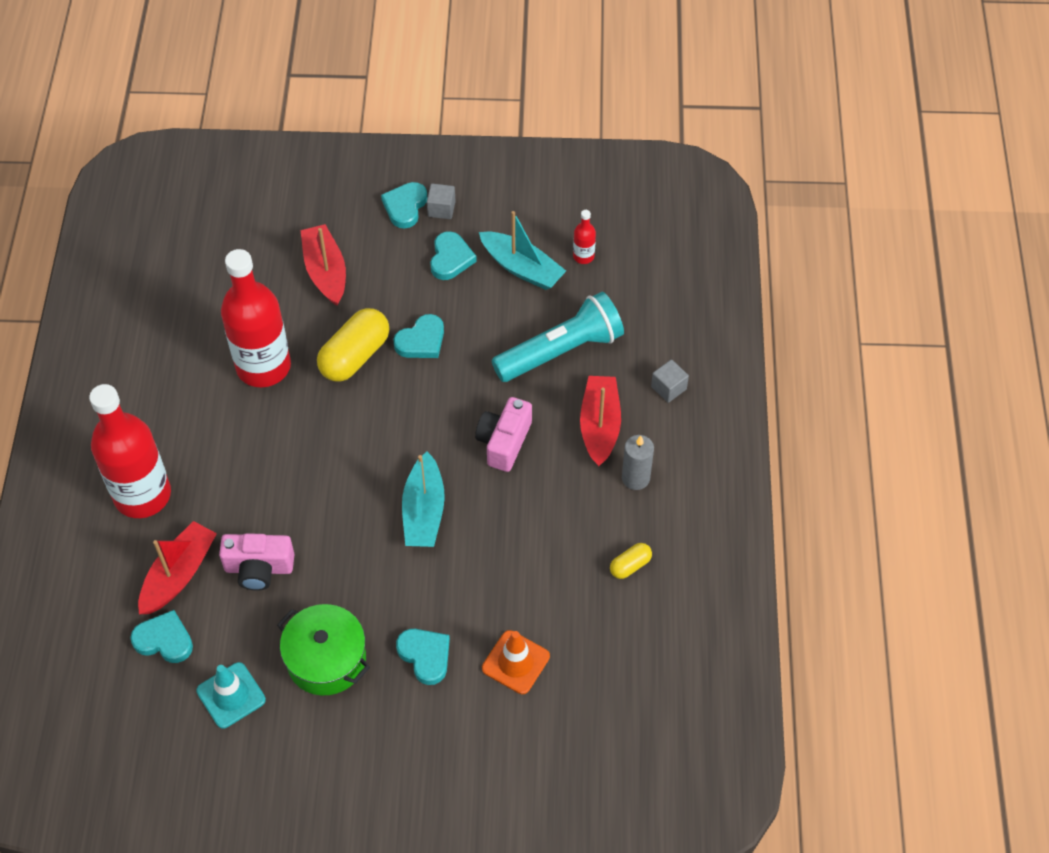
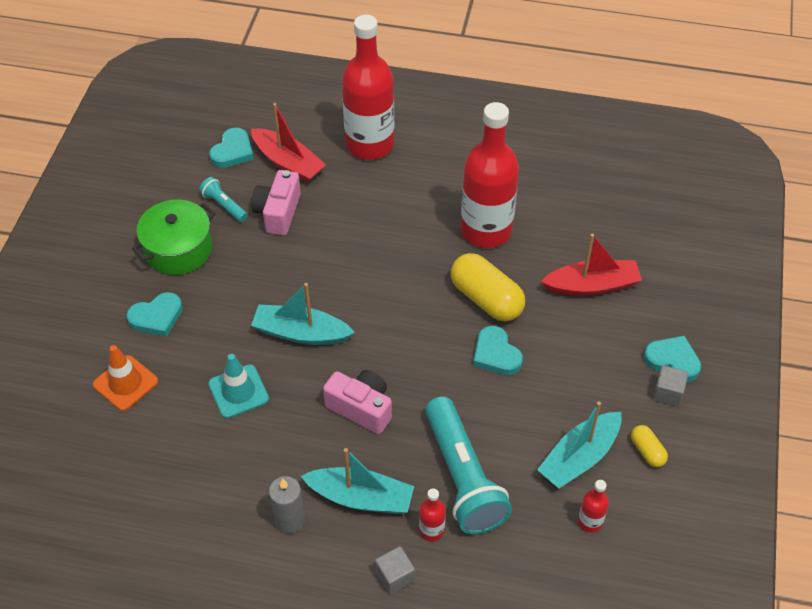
camera: 100 degrees right, 5 degrees down
(231, 695) = (170, 188): turquoise traffic cone -> turquoise traffic cone (238, 391)
(254, 628) = (224, 205): none -> turquoise flashlight
(450, 258) = (598, 393): turquoise heart -> none
(600, 426) = (361, 498): red boat -> turquoise boat
(619, 367) = (431, 530): none -> red bottle
(630, 565) = (191, 495): yellow capsule -> yellow capsule (647, 451)

